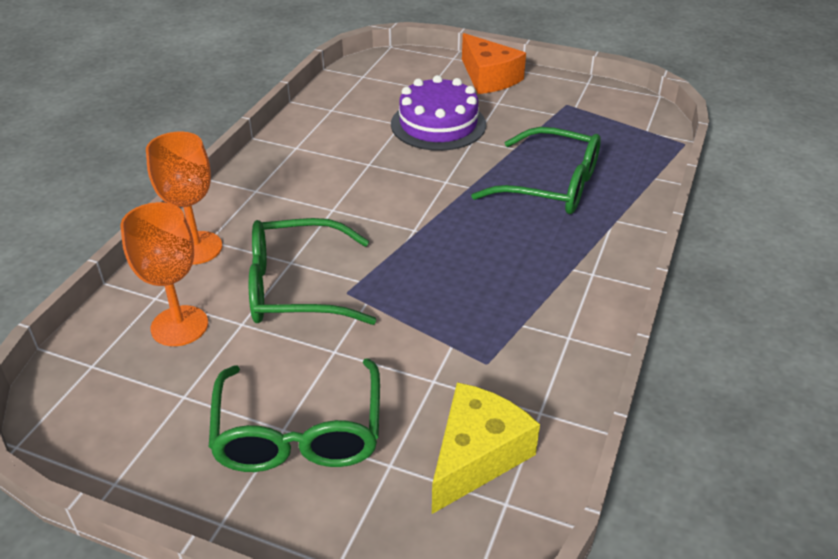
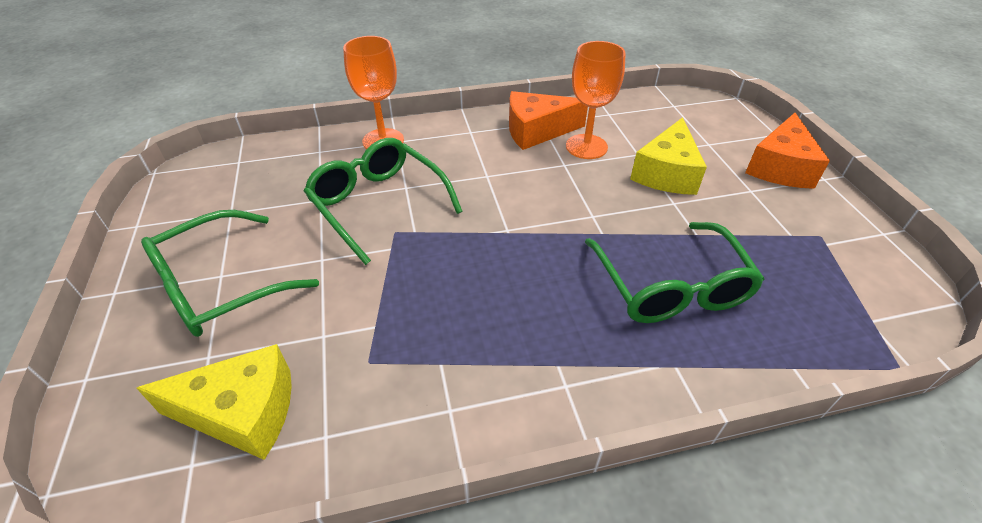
camera: 55 degrees right, 5 degrees up
(179, 326) = (298, 175): orange goblet -> orange goblet (586, 147)
(305, 155) = (536, 131): none -> orange cheese
(438, 124) = (666, 173): purple cake -> yellow cheese

